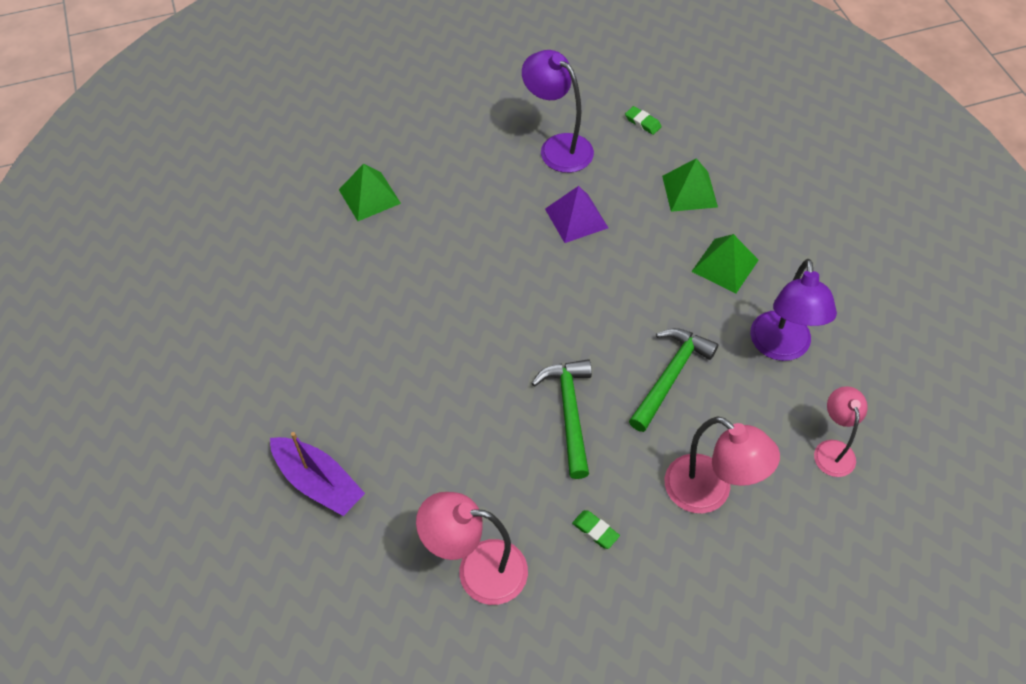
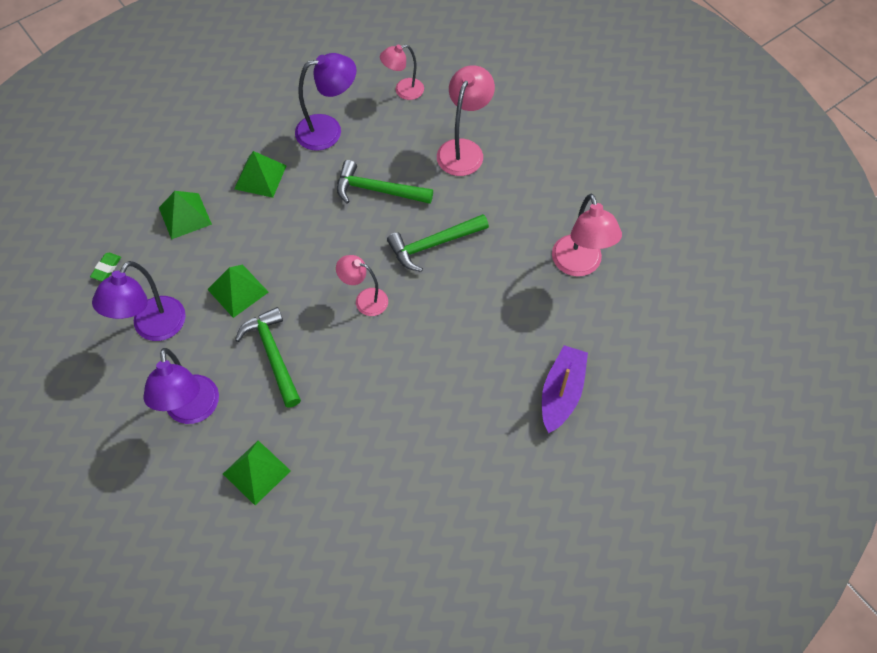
camera: 110 degrees left, 5 degrees up
(454, 162) = (192, 411): none -> purple lamp
(486, 232) = (273, 355): none -> green hammer
(520, 325) = (365, 300): none -> pink lamp
(576, 218) = (238, 290): purple pyramid -> green pyramid
(595, 531) = (520, 205): green eraser -> none

